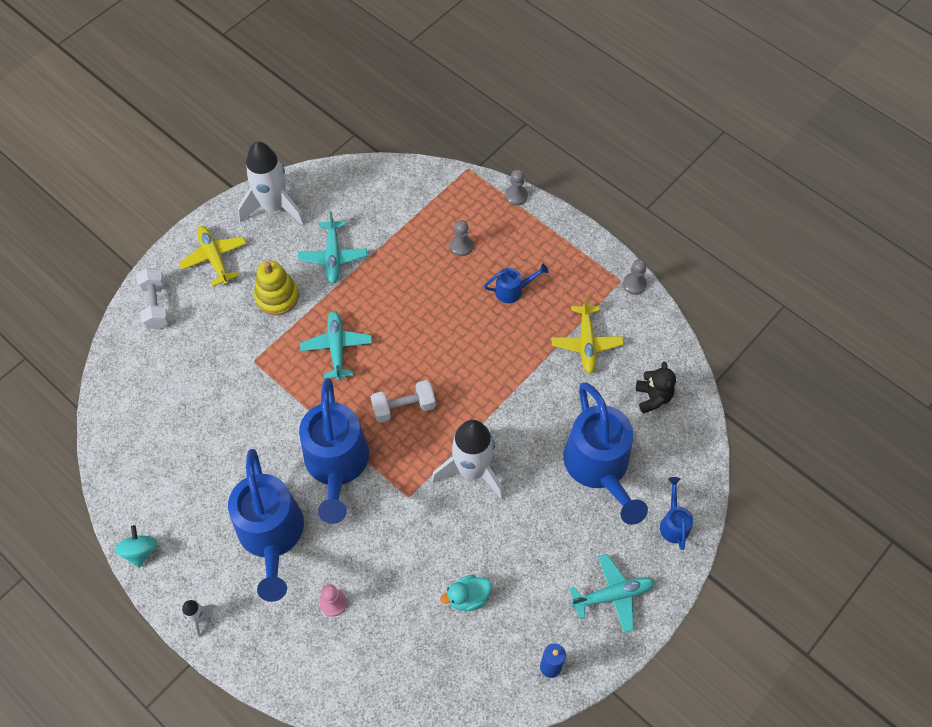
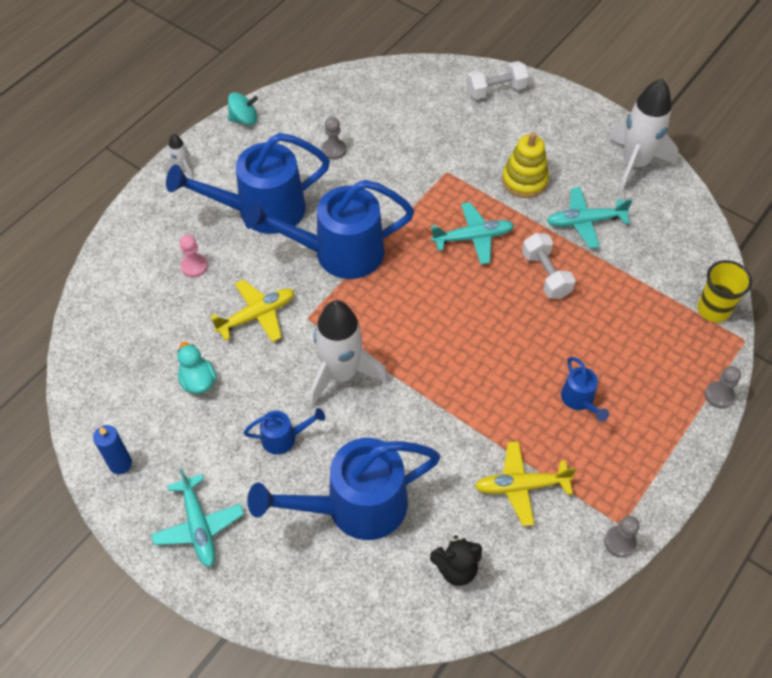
camera: 85 degrees right, 5 degrees down
(214, 258) = (559, 125): yellow plane -> yellow plane (257, 315)
(404, 407) = (410, 304): white dumbbell -> white dumbbell (545, 275)
(437, 182) = (713, 310): none -> yellow cup
(461, 246) = (629, 342): grey pawn -> grey pawn (334, 150)
(673, 523) = (288, 594): blue watering can -> blue watering can (284, 438)

